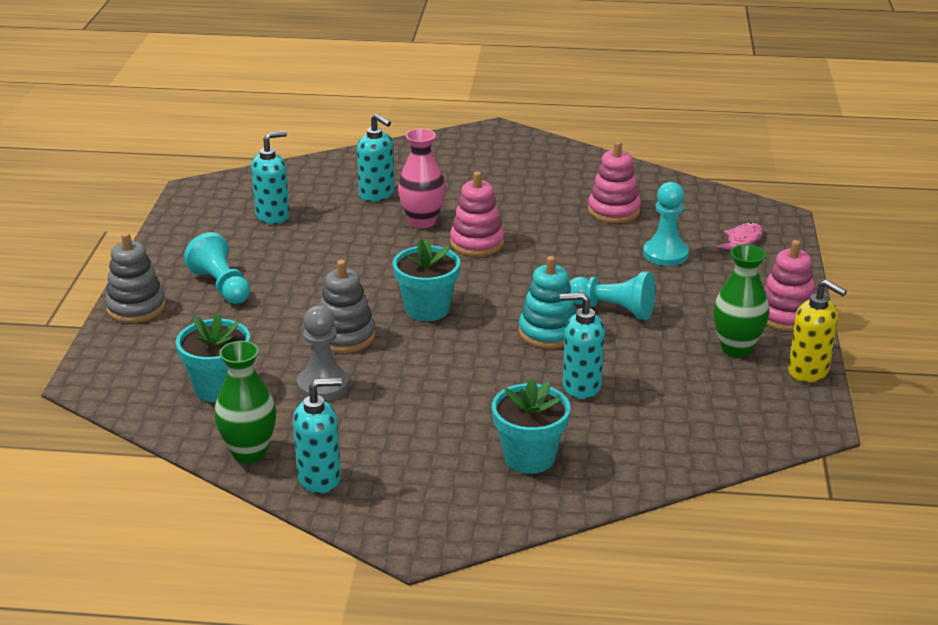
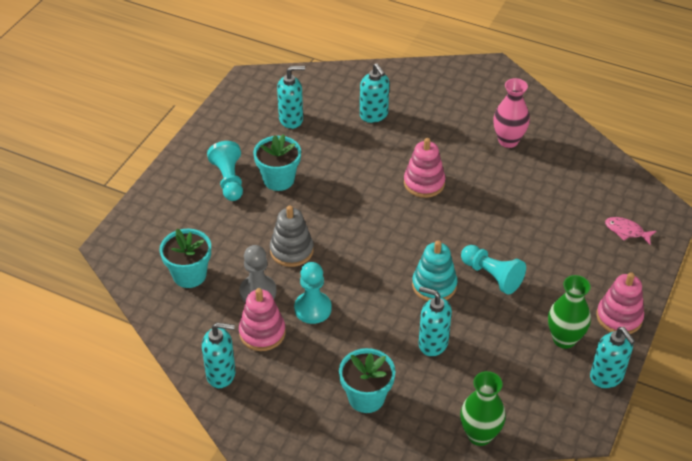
camera: 20 degrees right, 15 degrees up
(136, 307) = (165, 186): grey stacking toy -> none
(249, 453) = (186, 338): green vase -> green vase (479, 435)
(422, 222) = (394, 151): pink vase -> pink vase (508, 141)
(427, 309) = (359, 239): turquoise flower pot -> turquoise flower pot (278, 179)
(613, 211) = (542, 175): pink stacking toy -> pink stacking toy (262, 333)
(665, 254) = (559, 230): turquoise pawn -> turquoise pawn (313, 309)
(742, 240) = (626, 231): pink fish -> pink fish turned 120 degrees counterclockwise
(808, 371) = (607, 377): yellow soap dispenser -> turquoise soap dispenser

